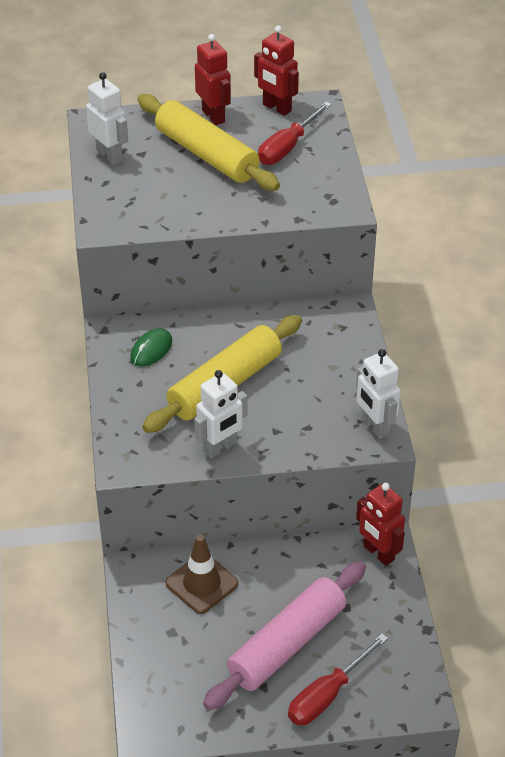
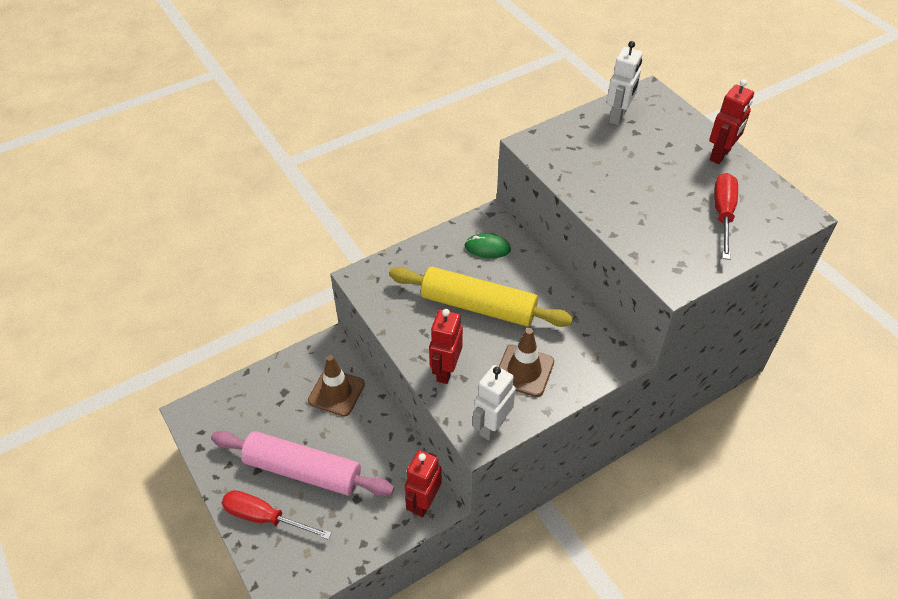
camera: 65 degrees right, 5 degrees up
(207, 154) = (668, 169): yellow rolling pin -> none
(220, 448) = (409, 329): white robot -> none
(276, 108) = (768, 189): red robot -> red robot (445, 371)
(288, 147) = (723, 214): red screwdriver -> red screwdriver turned 90 degrees clockwise
(325, 381) = (524, 371): none -> brown traffic cone

